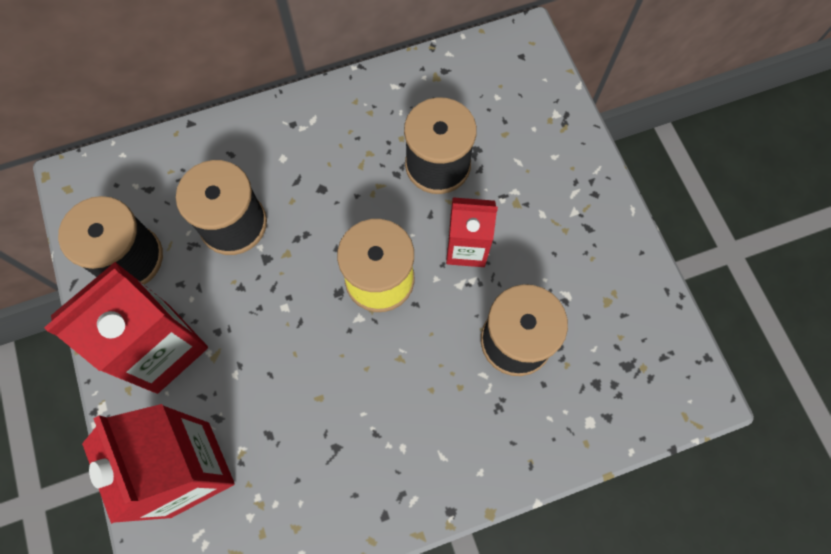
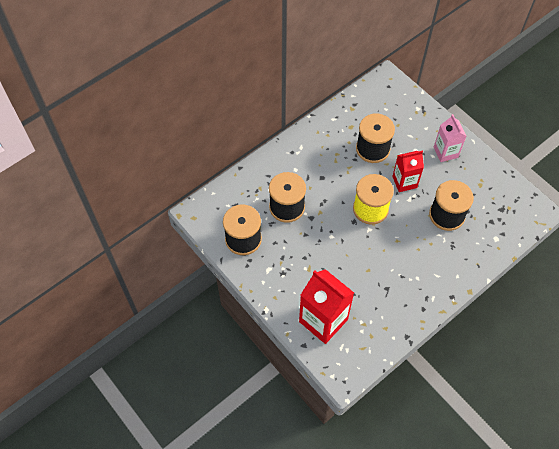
camera: 20 degrees left, 10 degrees down
(163, 348) = (282, 273): red carton -> none
(569, 215) = (445, 152): none -> pink carton

